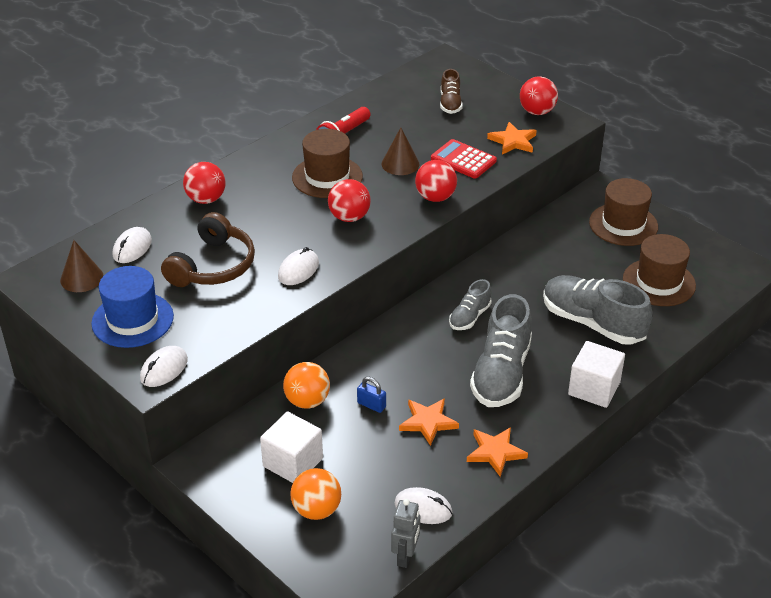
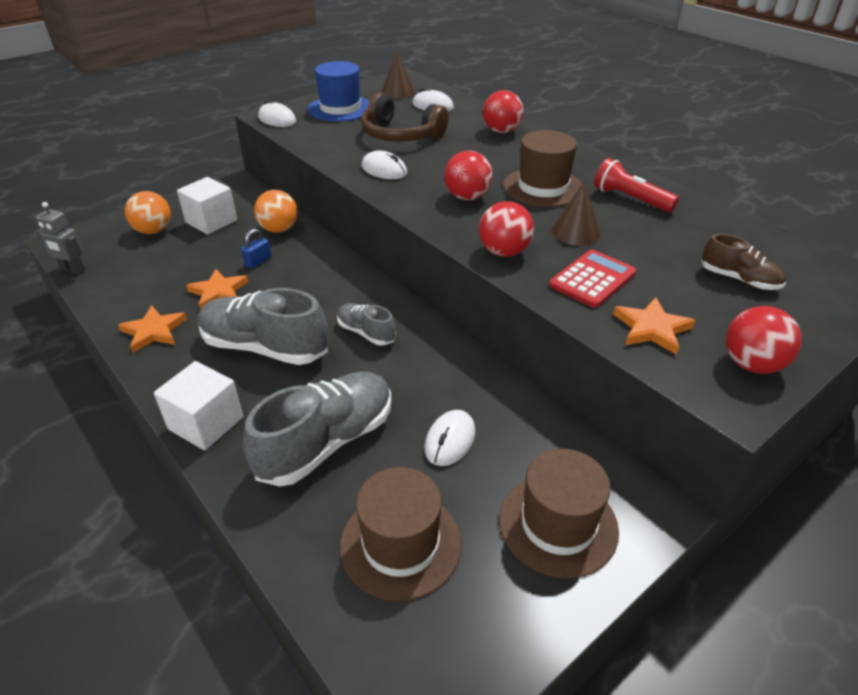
camera: 95 degrees right, 0 degrees up
(423, 508) = (116, 282): white mouse -> white mouse (450, 440)
(450, 103) = (739, 279): brown shoe -> brown shoe turned 150 degrees counterclockwise

